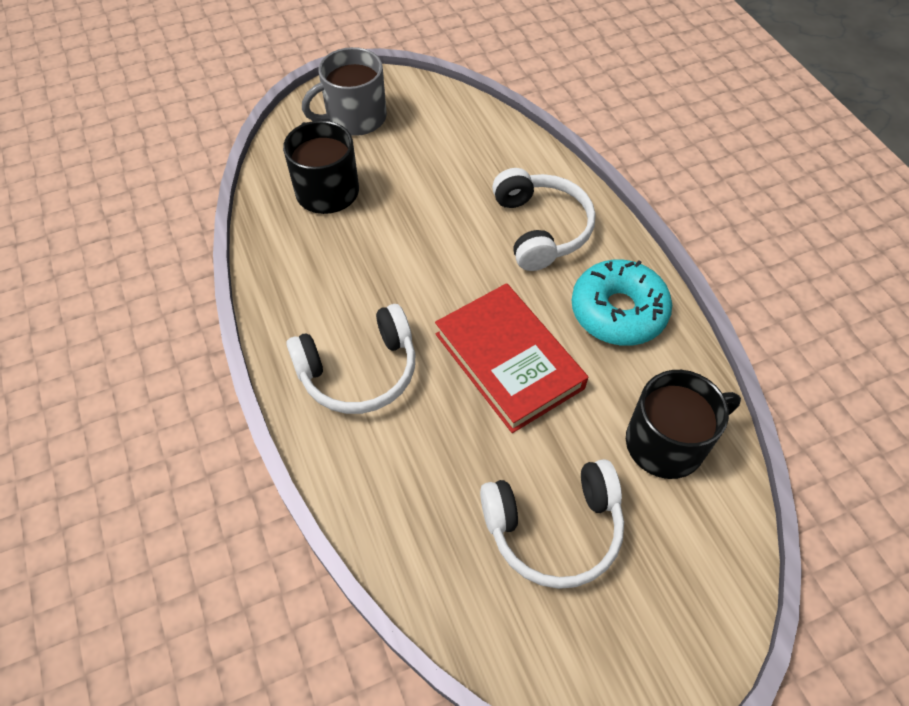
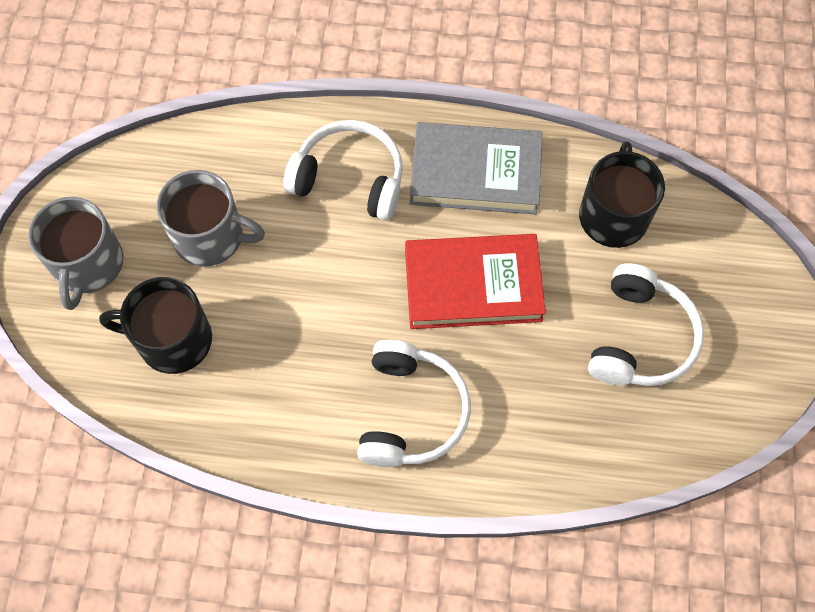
camera: 60 degrees left, 10 degrees up
(425, 170) = (210, 236): none -> grey mug
(618, 311) = (475, 173): turquoise donut -> grey book

